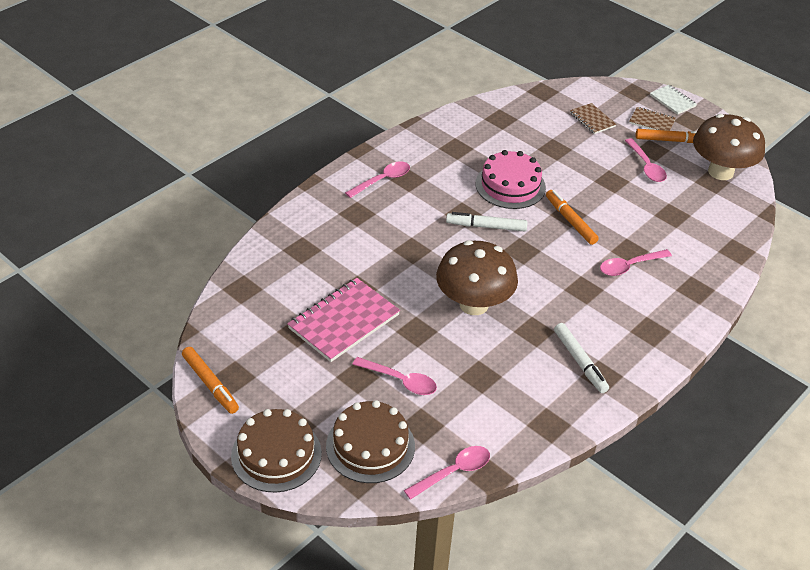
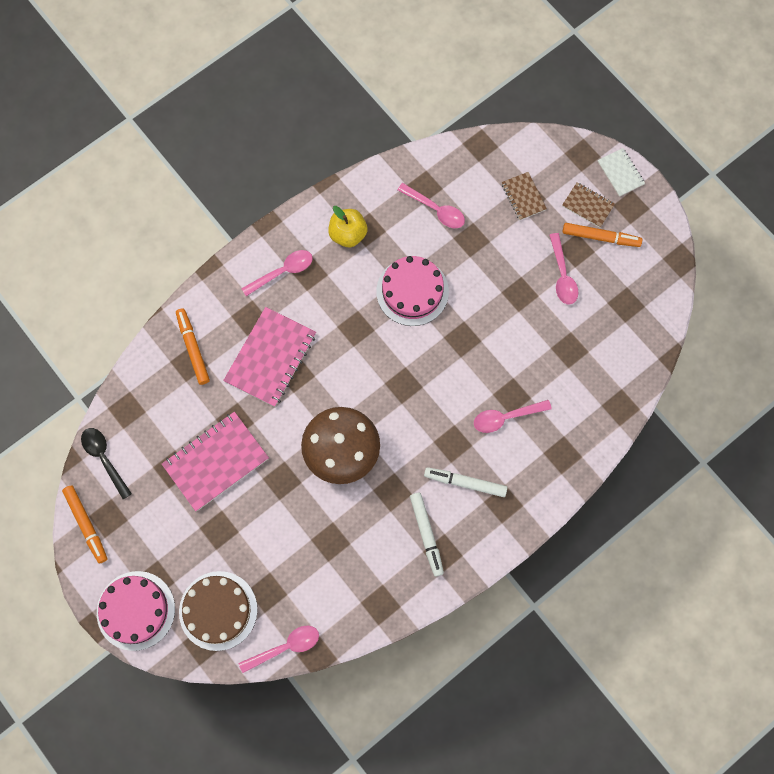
camera: 10 degrees right, 30 degrees up
(224, 328) = (104, 459): none -> black spoon
(276, 454) = (136, 610): brown cake -> pink cake
(384, 240) = (270, 358): none -> pink notebook
(400, 380) = (256, 539): pink spoon -> pink spoon (435, 210)
(438, 152) = (348, 234): none -> yellow apple
(486, 226) = (375, 348): white marker -> white marker (465, 483)
(570, 221) = (462, 349): orange marker -> orange marker (193, 348)
(720, 172) = (639, 290): brown mushroom -> none

